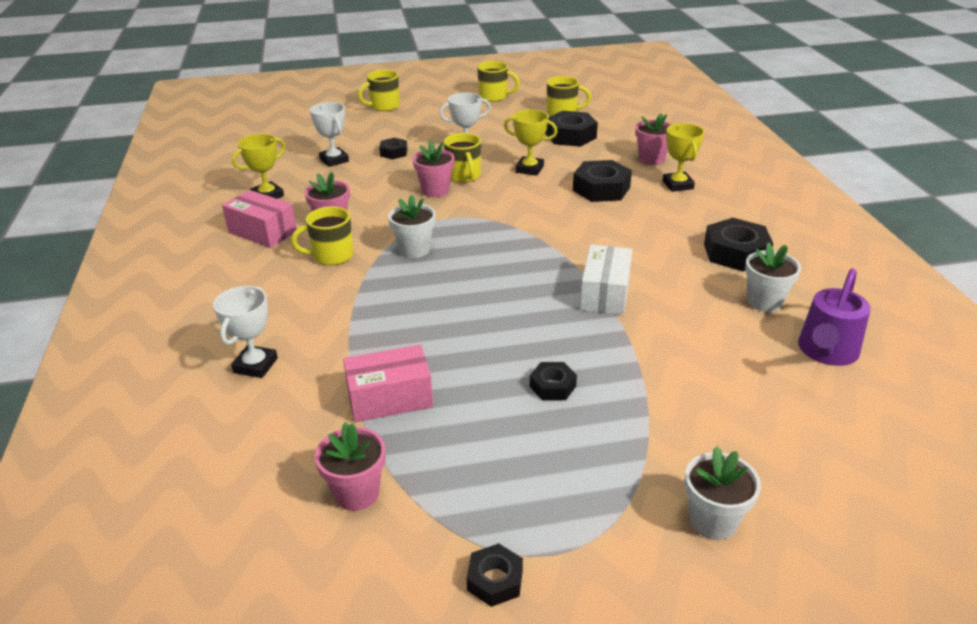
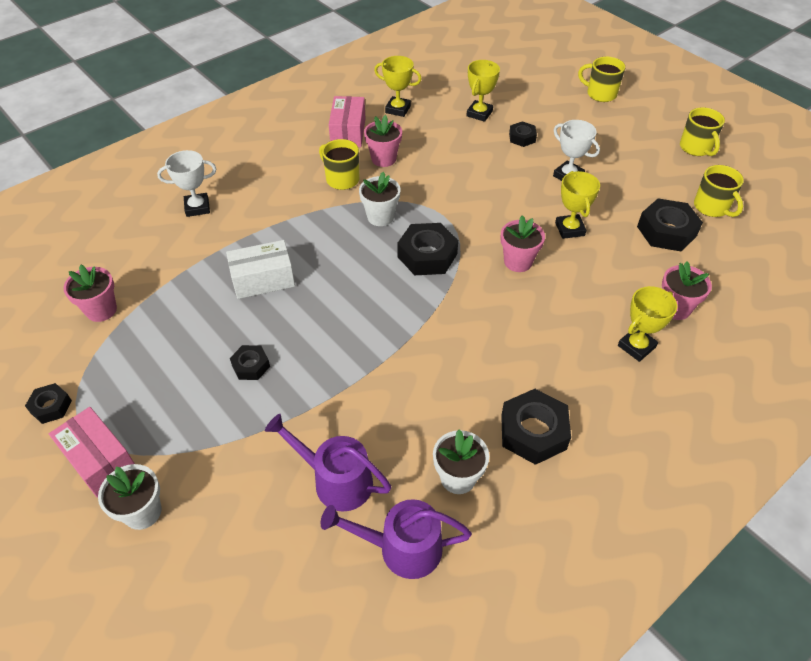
camera: 60 degrees right, 15 degrees up
(334, 160) = (479, 113): white trophy -> yellow trophy
(390, 398) = (195, 284): pink box -> pink box (100, 460)
(435, 190) = (479, 188): pink flower pot -> pink flower pot (518, 262)
(464, 176) = (519, 194): yellow mug -> none
(601, 189) = (576, 291): black nut -> black nut (427, 255)
(605, 293) = (395, 355): white box -> white box (263, 280)
(735, 369) = (335, 480): none -> purple watering can

